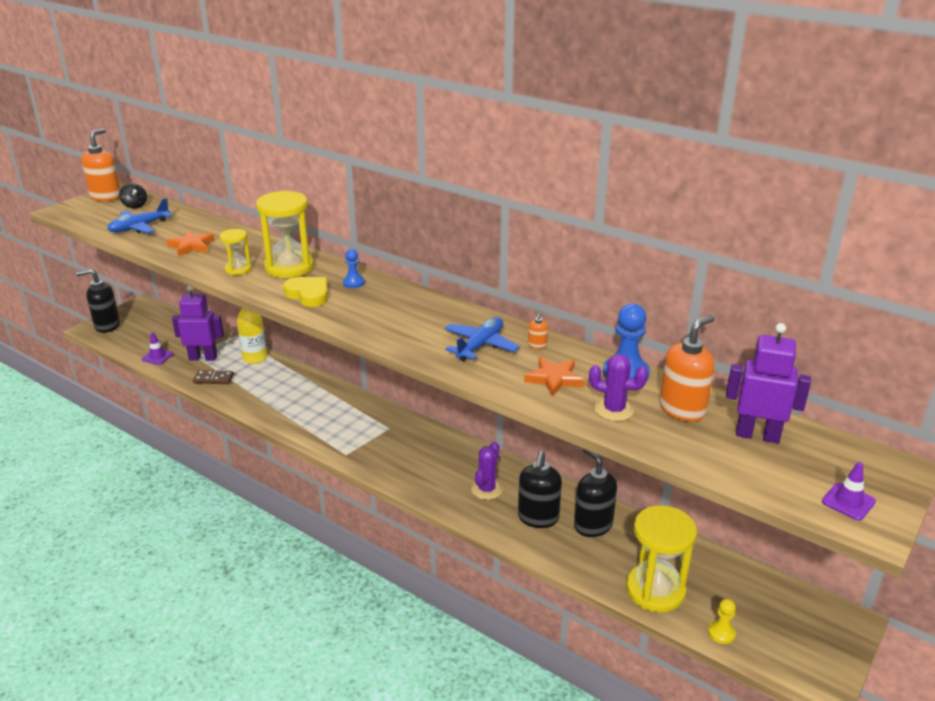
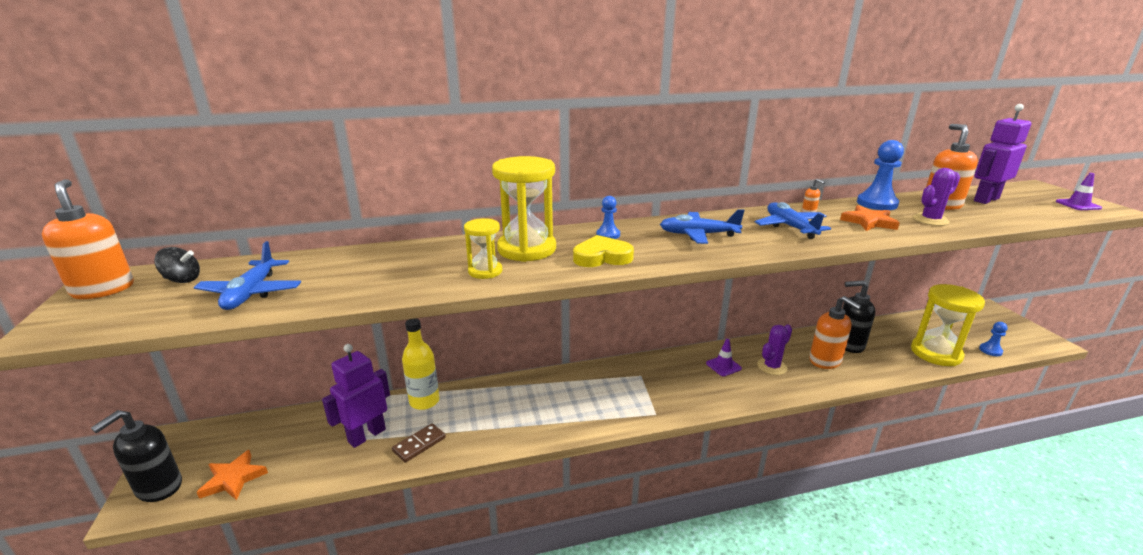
camera: 50 degrees left, 5 degrees down
(157, 357) = (306, 470): purple traffic cone -> purple traffic cone (723, 366)
(191, 246) = (375, 278): orange star -> orange star (233, 479)
(402, 314) = (698, 235): none -> blue plane
(487, 489) = (772, 366): purple cactus -> purple cactus turned 75 degrees clockwise
(538, 518) = (825, 361): black soap dispenser -> orange soap dispenser
(721, 633) = (990, 350): yellow pawn -> blue pawn

